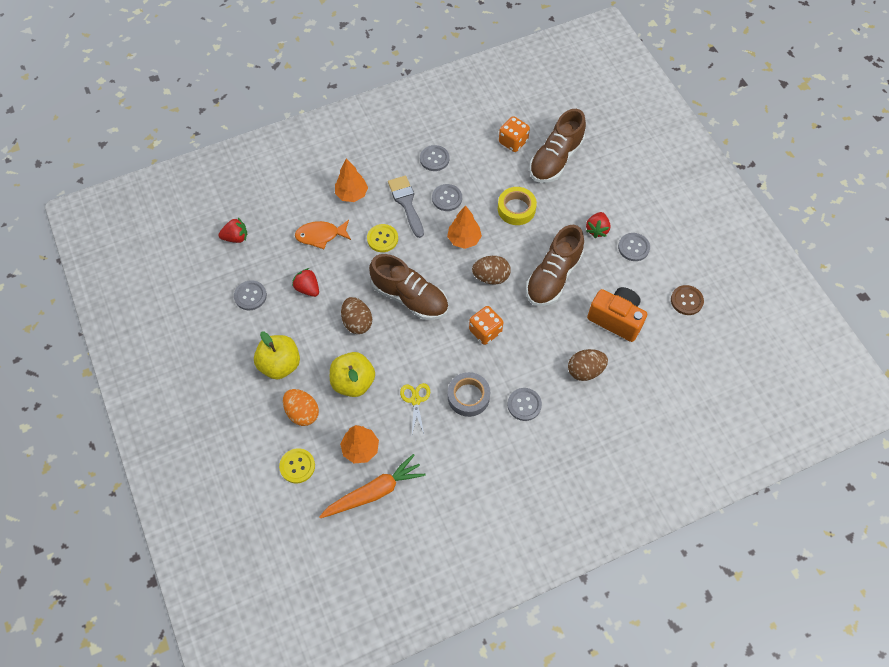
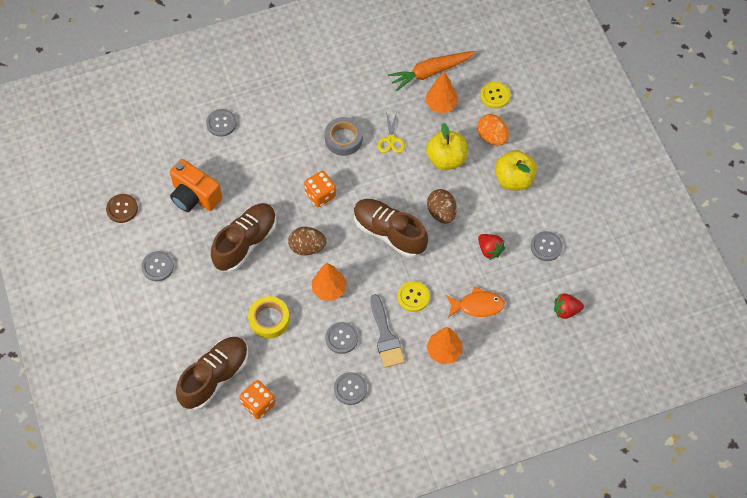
camera: 175 degrees left, 0 degrees up
(524, 405) = (295, 129): grey button -> grey button (221, 123)
(585, 370) = (235, 153): brown egg -> none
(597, 229) = (190, 289): red strawberry -> none

